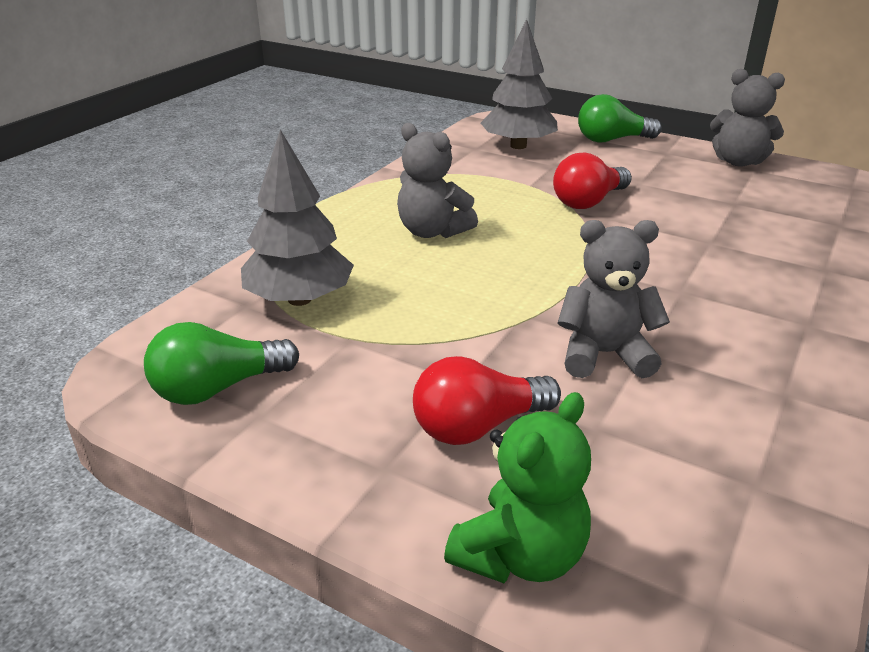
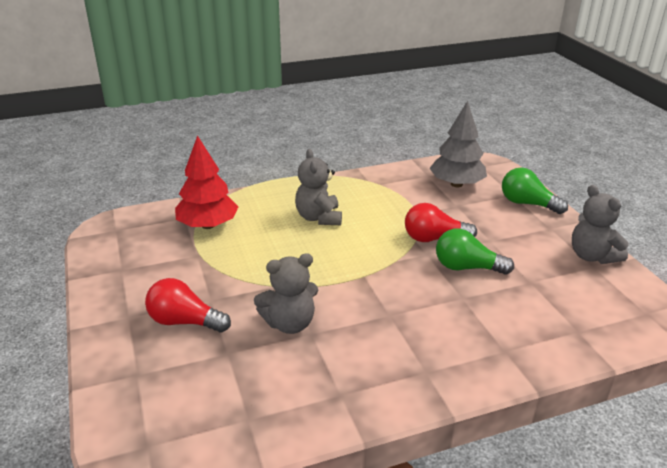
camera: 40 degrees right, 0 degrees up
(218, 388) = (123, 250): green light bulb -> green light bulb (466, 267)
(299, 299) = (208, 225): grey tree -> red tree
(520, 555) = (119, 378): green teddy bear -> none
(604, 354) = (289, 323): grey teddy bear -> grey teddy bear turned 120 degrees clockwise

